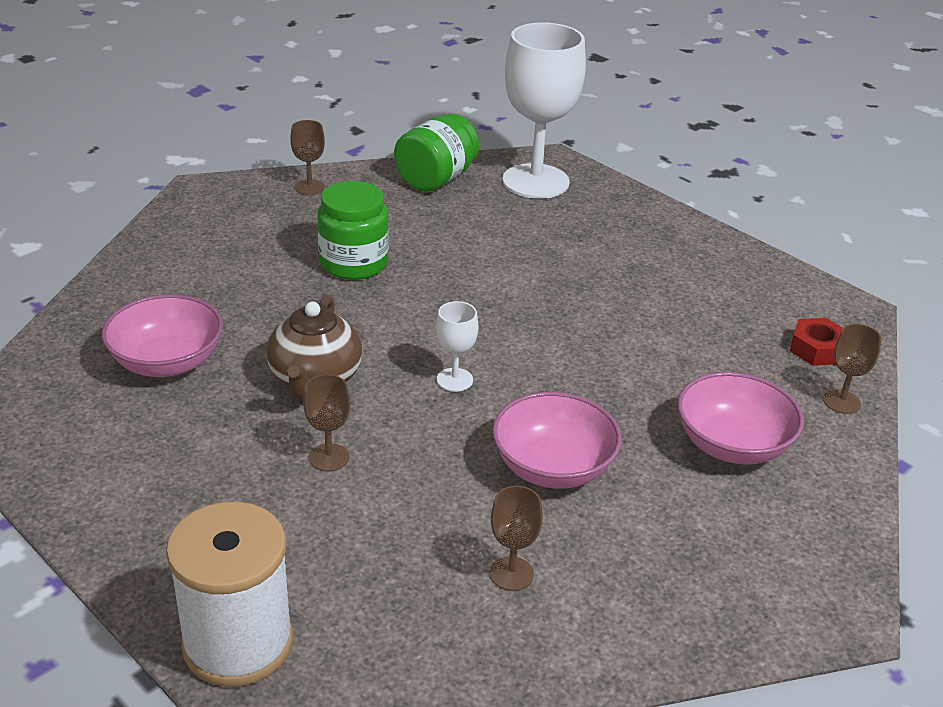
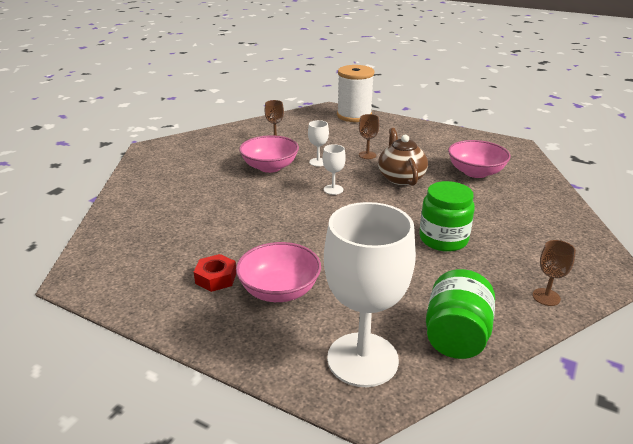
camera: 165 degrees right, 5 degrees down
(446, 459) = (318, 162): none -> white goblet
(732, 445) = (183, 188): pink bowl -> pink bowl (279, 290)
(817, 349) = (117, 244): red nut -> red nut (216, 278)
(841, 402) = (115, 217): brown goblet -> none

